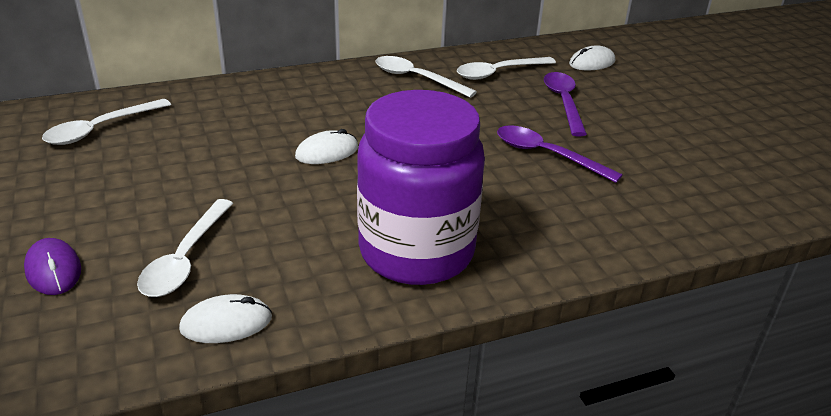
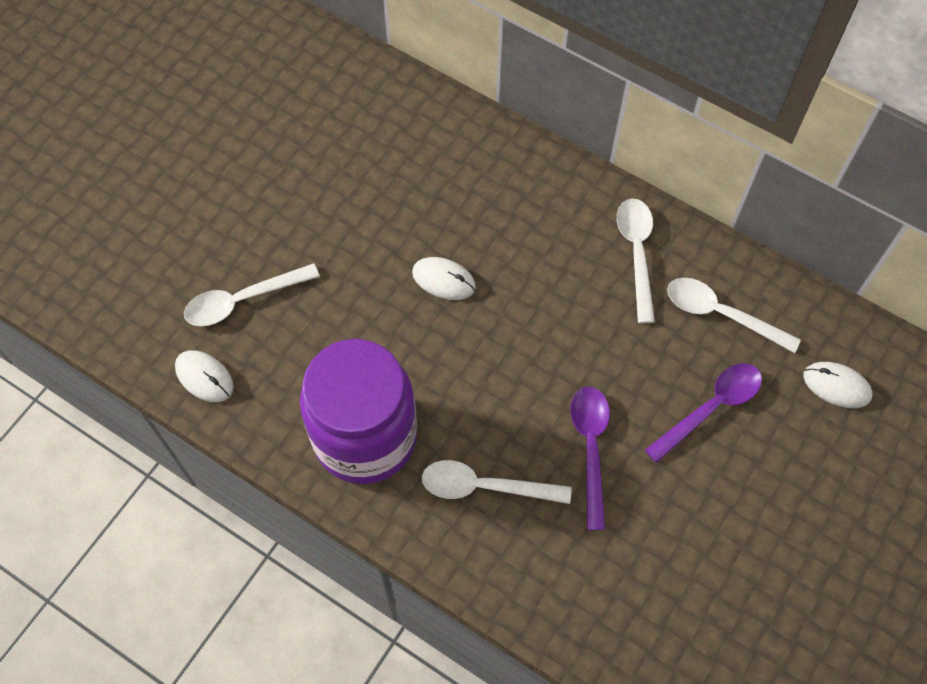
camera: 55 degrees right, 30 degrees up
(53, 270) = (175, 238): purple mouse -> none
(101, 129) = (338, 105): white spoon -> white spoon (485, 486)

